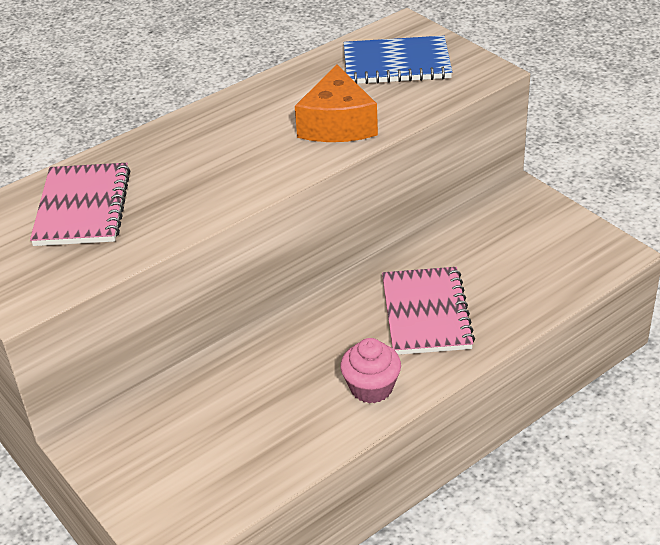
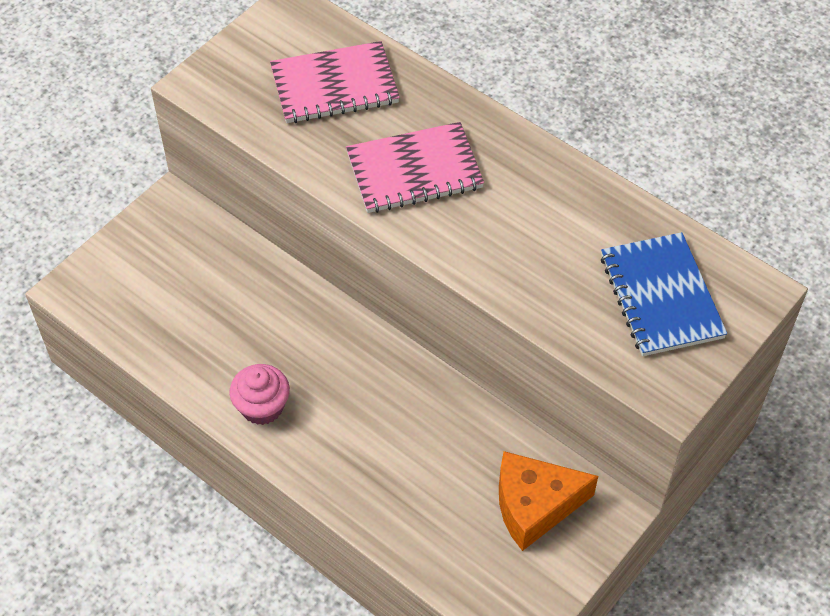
camera: 75 degrees right, 15 degrees up
(337, 124) = (518, 260): orange cheese -> orange cheese (535, 506)
(426, 313) = (376, 439): pink notebook -> pink notebook (414, 171)

